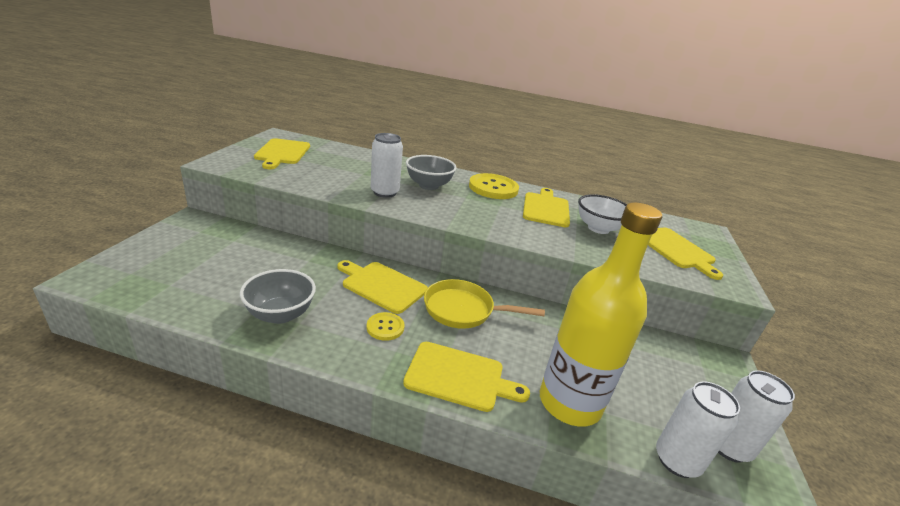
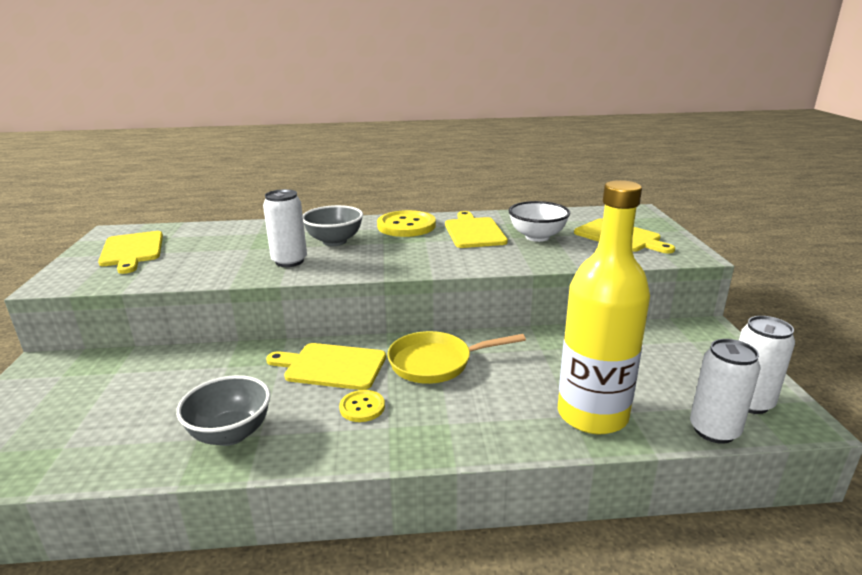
camera: 15 degrees left, 5 degrees down
(459, 377) = (471, 429): yellow cutting board -> none

